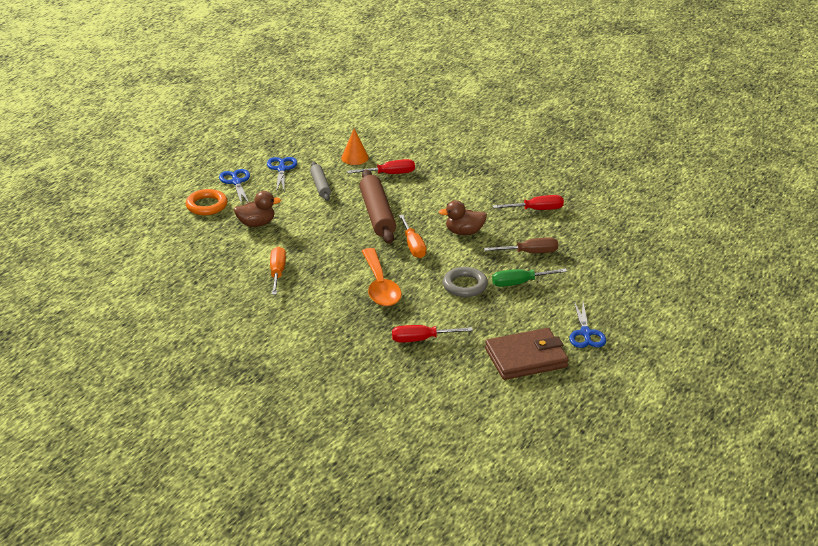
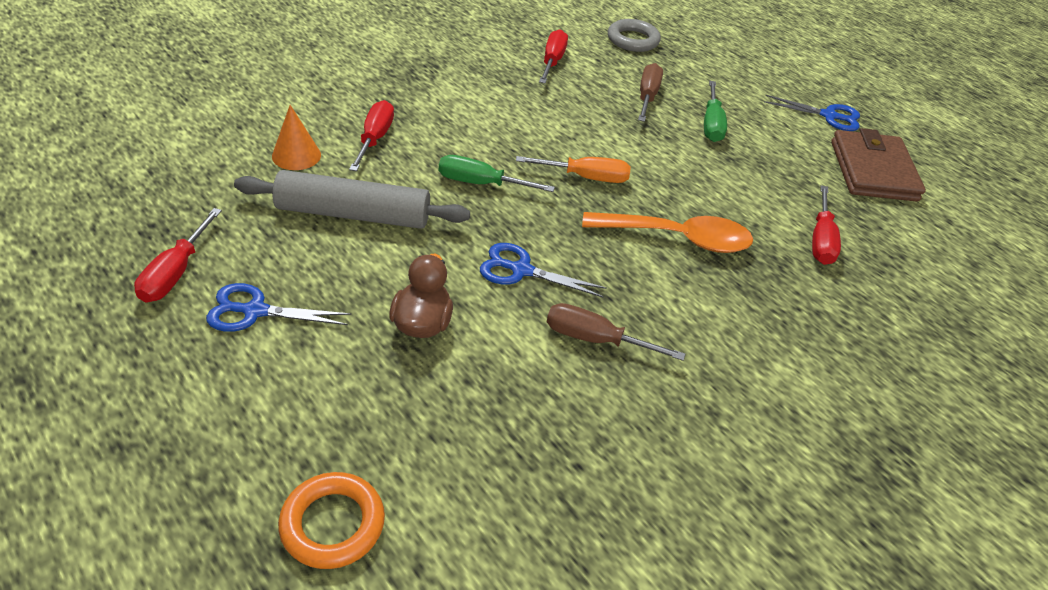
camera: 75 degrees left, 10 degrees up
(206, 205) = (308, 377): orange ring -> orange ring (332, 524)
(247, 157) = (176, 273): none -> red screwdriver
(277, 273) = (595, 339): orange screwdriver -> brown screwdriver
(281, 169) = (260, 241): blue scissors -> blue scissors (521, 270)
(320, 186) = (353, 214): grey rolling pin -> grey rolling pin, size x1.75
(377, 214) = (481, 183): brown rolling pin -> green screwdriver
(464, 232) = (574, 126): brown duck -> none
(465, 285) = (702, 166): grey ring -> grey ring (633, 40)

